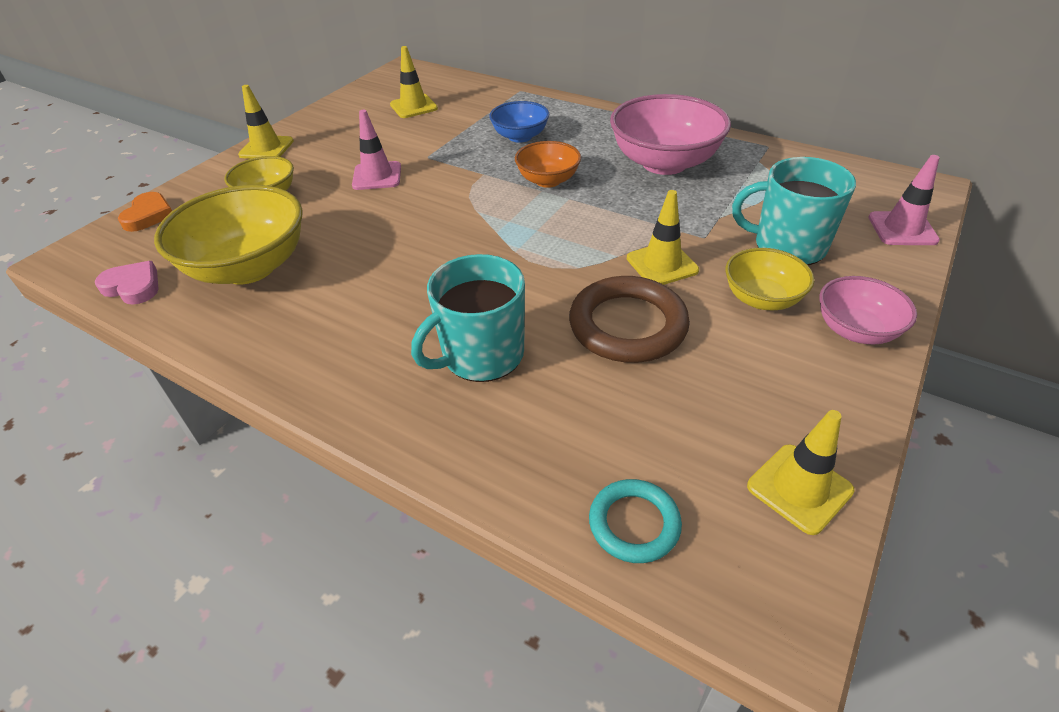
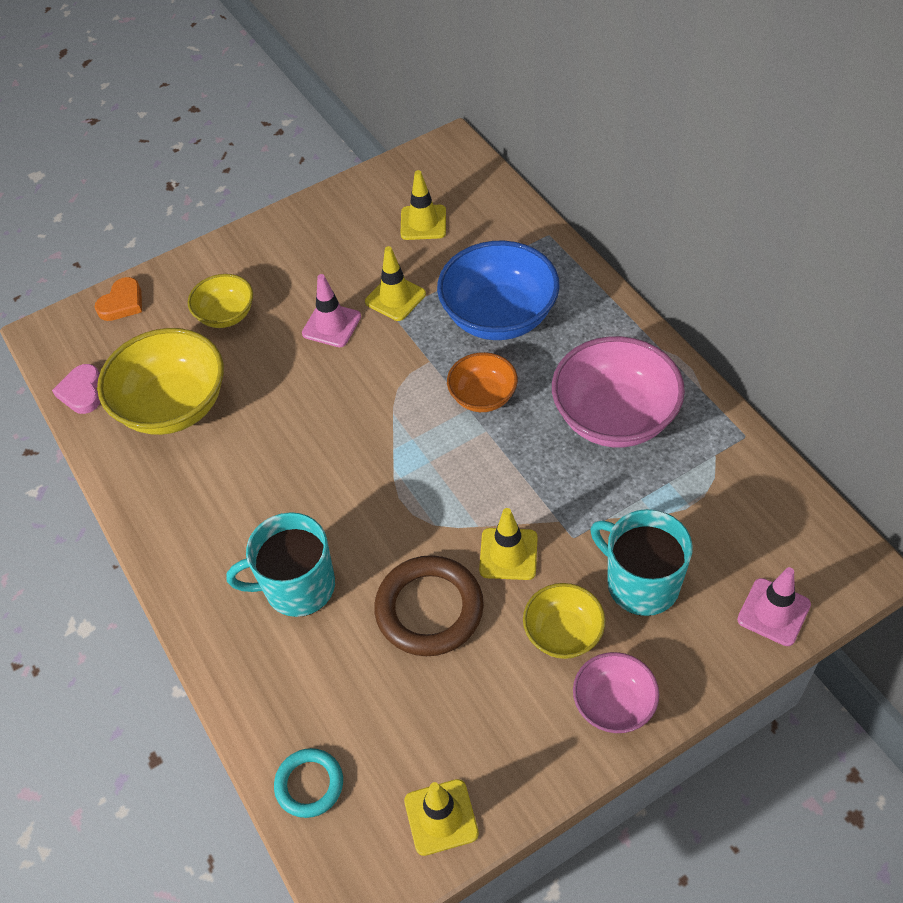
camera: 30 degrees right, 10 degrees up
(133, 287) = (82, 392): pink heart -> pink heart turned 150 degrees counterclockwise
(266, 148) = (254, 240): yellow traffic cone -> yellow traffic cone (395, 298)
(520, 137) = (499, 316): blue bowl -> blue bowl, size x1.79

